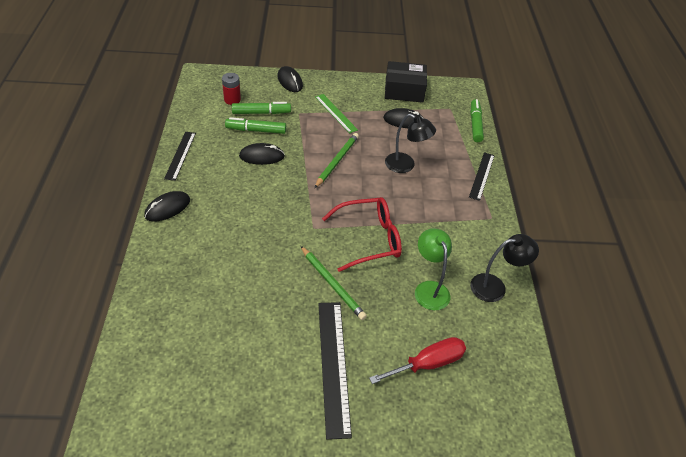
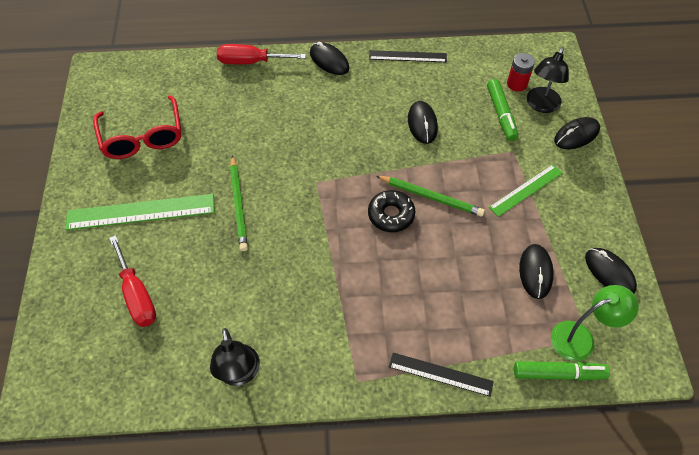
camera: 90 degrees right, 10 degrees up
(147, 270) = (251, 62): none -> red screwdriver
(256, 130) = (466, 113): green marker -> none
(332, 284) = (239, 205): green pencil -> green pencil turned 60 degrees counterclockwise
(333, 365) = (141, 212): black ruler -> green ruler
(352, 185) = (391, 215): none -> black donut
(368, 239) = (305, 236): red glasses -> red glasses (142, 137)
(404, 90) = (609, 272): black box -> black mouse
(405, 165) = (440, 274): black lamp -> black lamp (541, 105)
(429, 289) = (234, 299): green lamp -> green lamp (580, 338)

